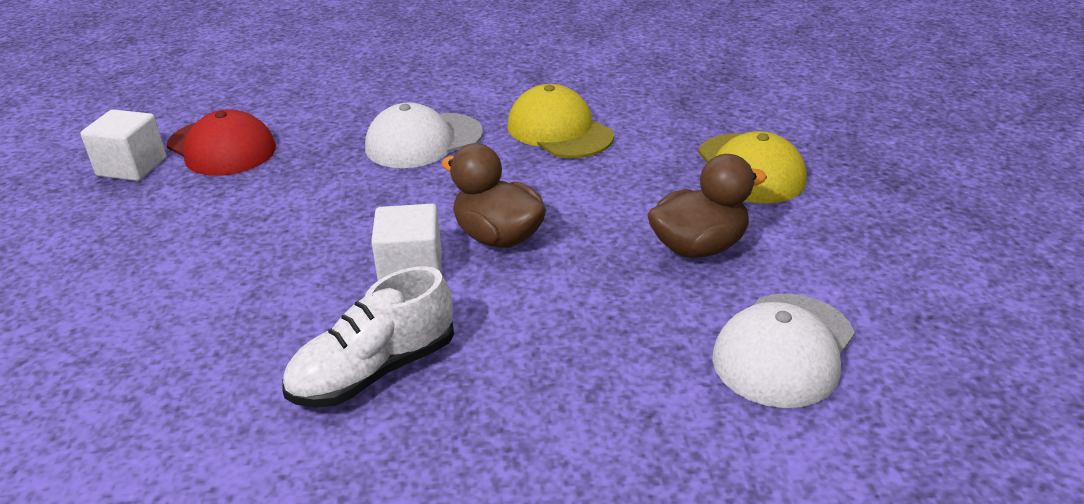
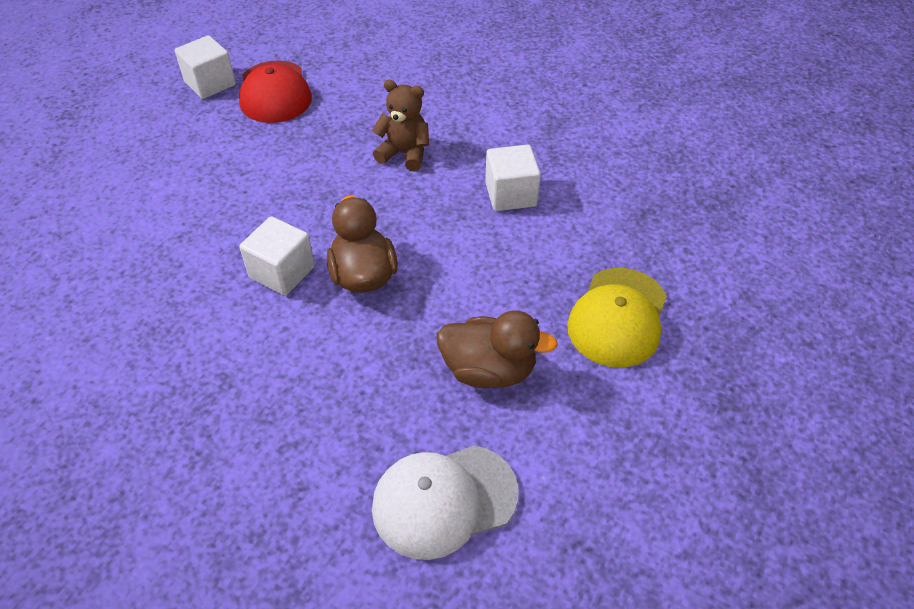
camera: 35 degrees right, 15 degrees up
(374, 371) = (185, 342): white shoe -> none
(423, 141) = (404, 154): white cap -> brown teddy bear
(559, 131) = (510, 194): yellow cap -> white cube

